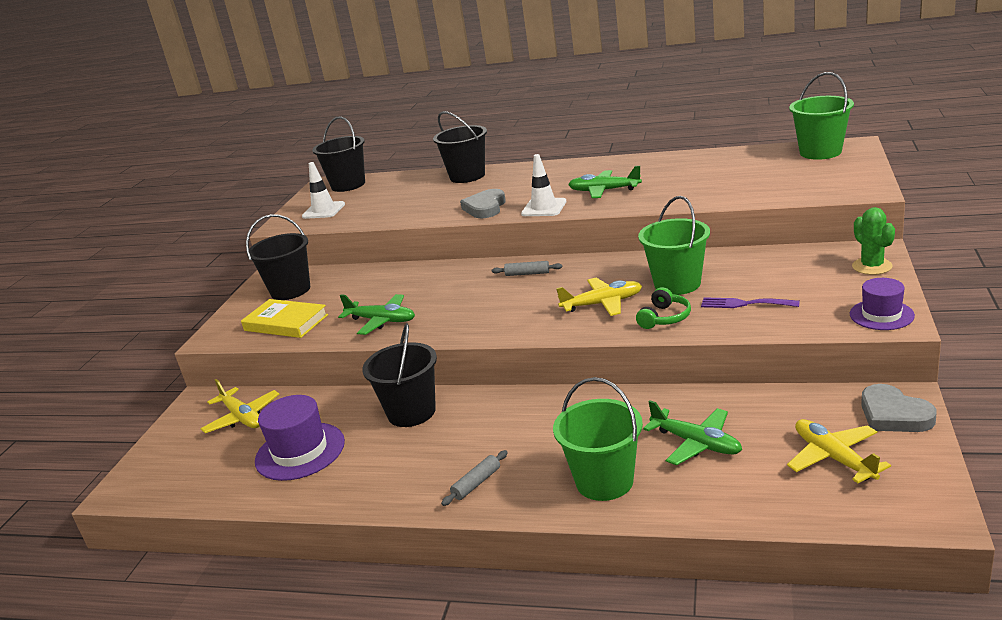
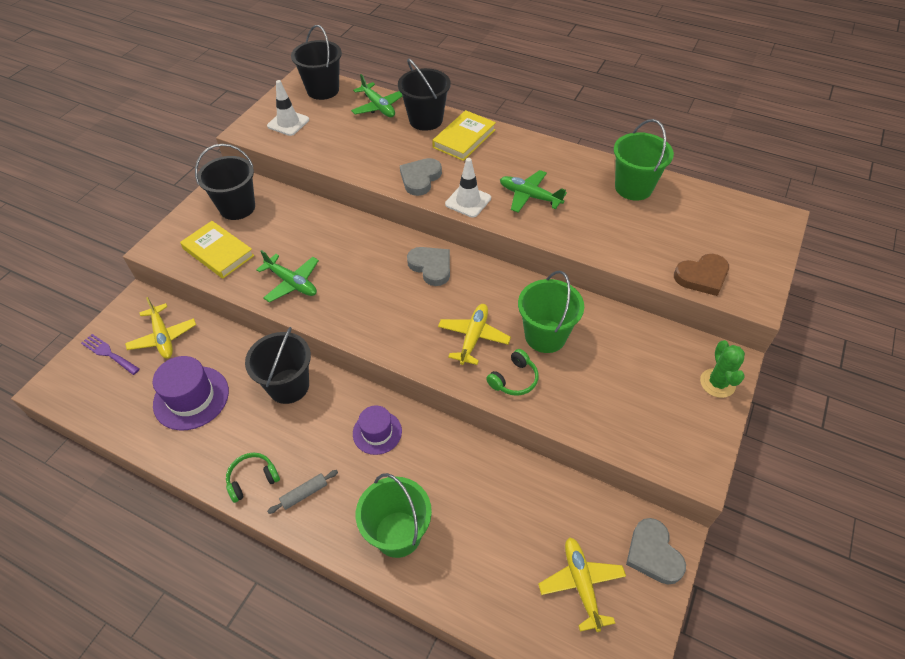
camera: 10 degrees right, 25 degrees up
(408, 490) = (252, 479): none -> green headphones
(514, 176) = (464, 138): none -> yellow book
(527, 274) = (431, 267): grey rolling pin -> grey heart
(602, 304) = (473, 337): yellow plane -> yellow plane turned 75 degrees counterclockwise
(696, 443) = (485, 520): green plane -> green plane (378, 107)
(744, 304) = (586, 389): purple fork -> purple fork (108, 353)
(807, 191) = (702, 277): none -> brown heart
(820, 152) = (744, 217): green bucket -> green bucket (633, 187)
(881, 315) = (691, 455): purple hat -> purple hat (377, 432)

